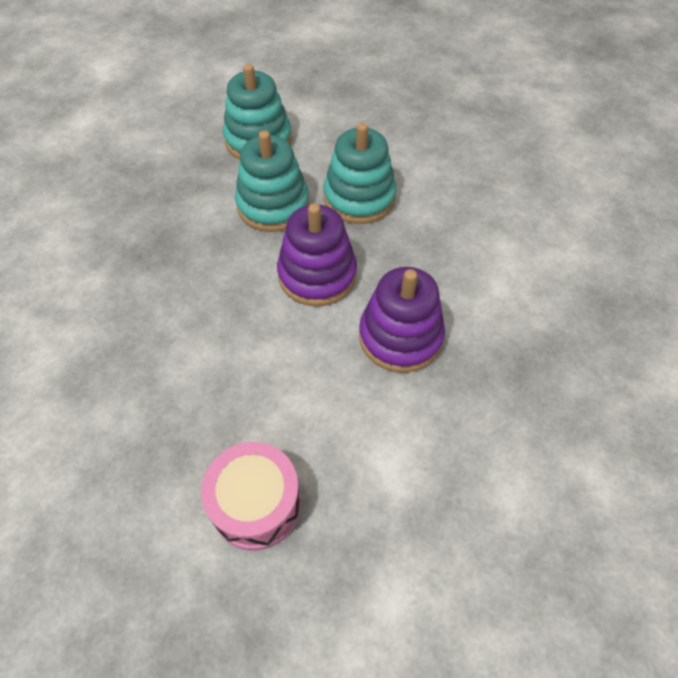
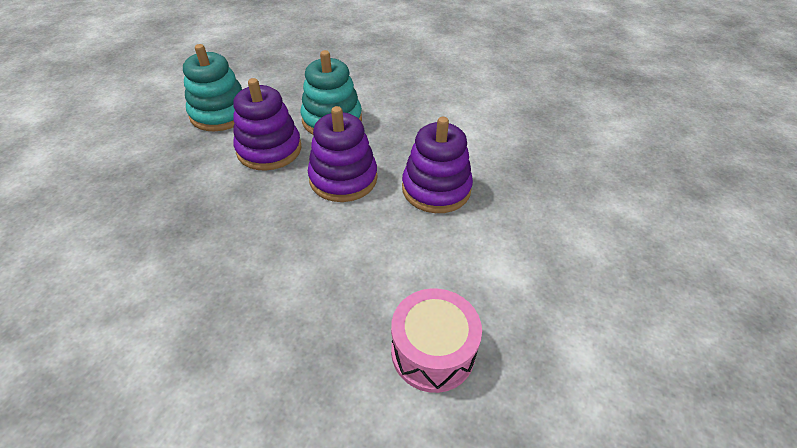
camera: 35 degrees left, 10 degrees down
(273, 205) = (269, 149): turquoise stacking toy -> purple stacking toy

